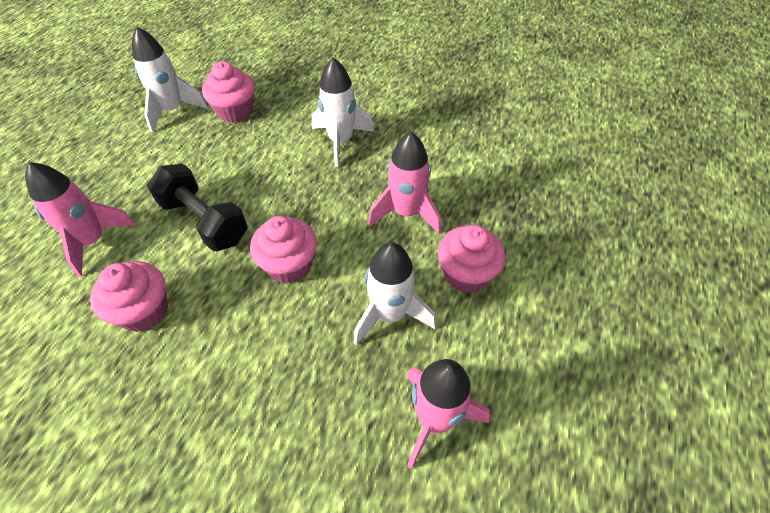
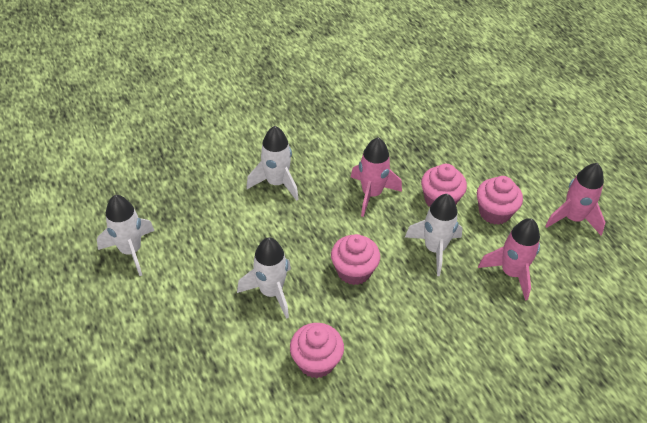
camera: 50 degrees left, 5 degrees down
(93, 241) = (222, 362): pink rocket -> pink rocket (572, 218)
(204, 221) = (271, 292): black dumbbell -> white rocket
(235, 111) = (177, 217): pink cupcake -> pink cupcake (494, 212)

